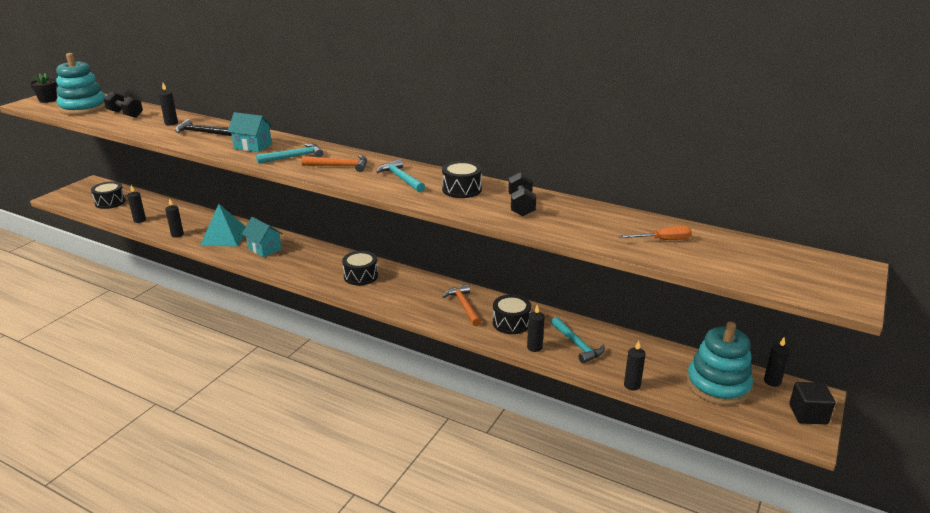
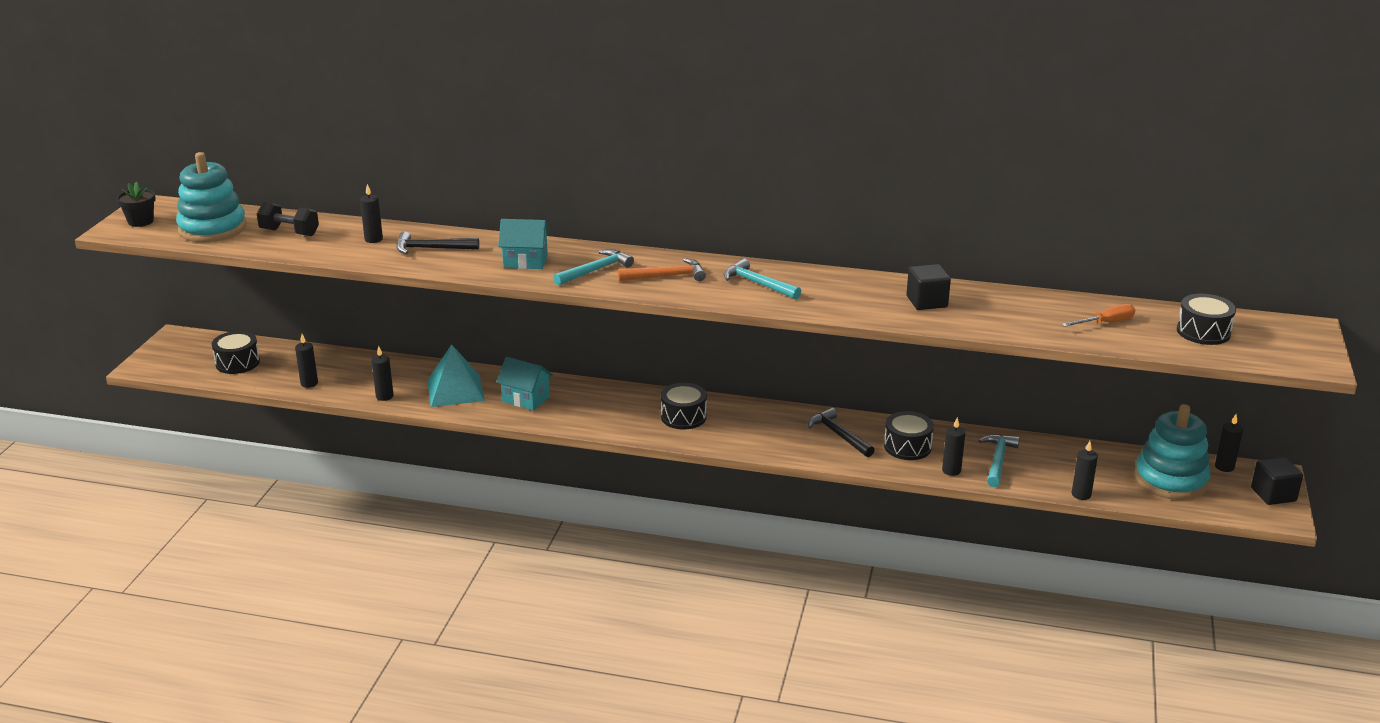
camera: 15 degrees left, 0 degrees up
(462, 189) = (842, 289): black drum -> black drum (1203, 332)
(464, 306) = (838, 435): orange hammer -> black hammer
(521, 206) = (926, 302): black dumbbell -> black cube
(577, 345) = (998, 460): turquoise hammer -> turquoise hammer turned 120 degrees counterclockwise

